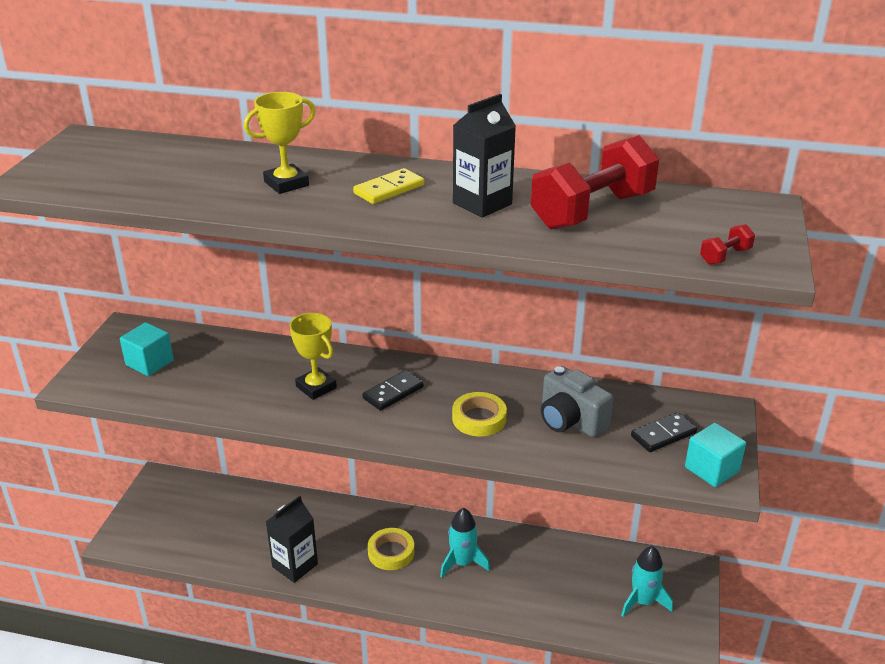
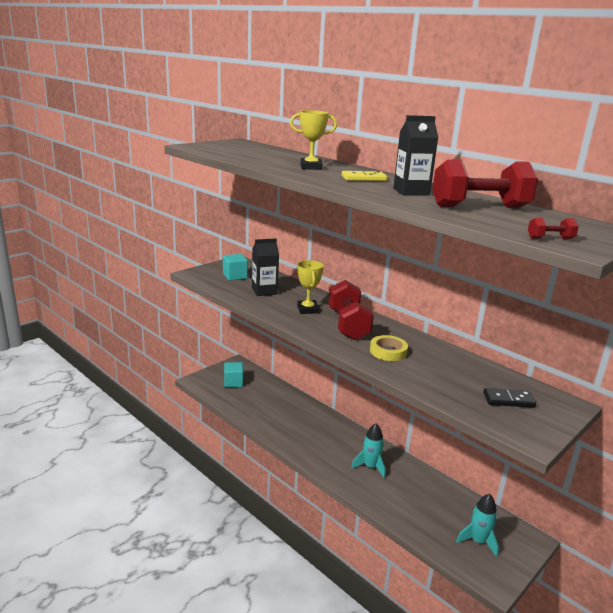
camera: 30 degrees right, 10 degrees down
(295, 565) = (273, 427): black carton -> black carton (264, 291)
(391, 552) = (331, 443): yellow tape -> none
(393, 392) = (348, 325): black domino -> red dumbbell
(570, 420) = (447, 371): grey camera -> none
(712, 469) = (529, 429): turquoise cube -> turquoise cube (233, 382)

